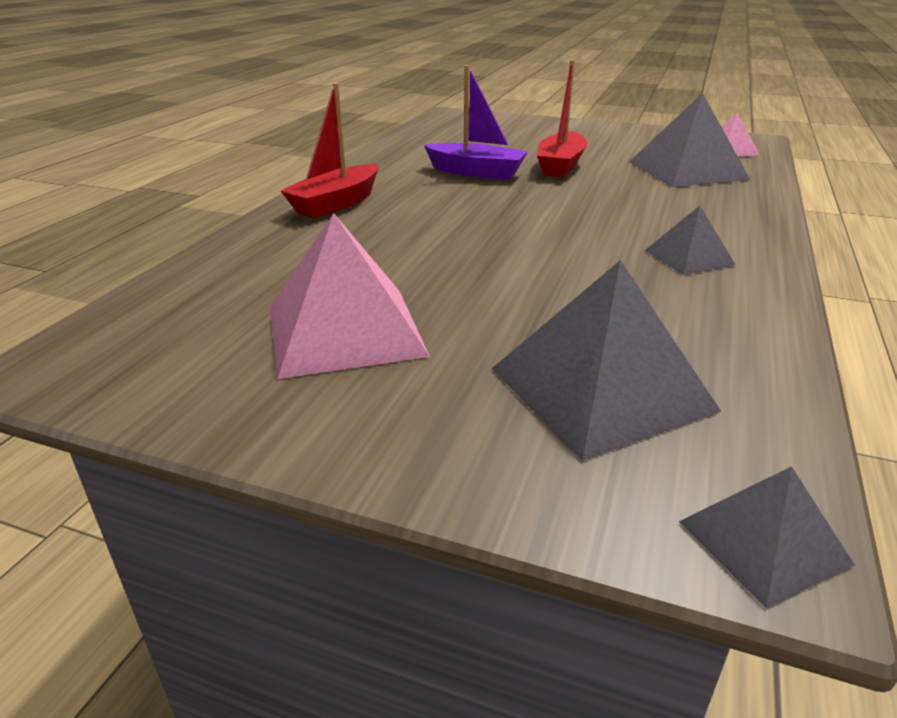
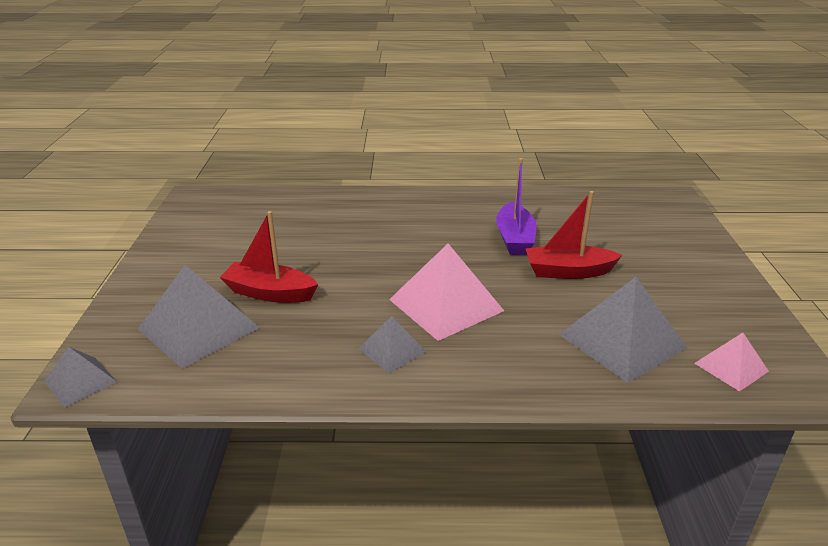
camera: 70 degrees right, 0 degrees up
(336, 203) = (408, 205): red boat -> red boat (270, 293)
(345, 330) = (241, 248): pink pyramid -> pink pyramid (446, 305)

